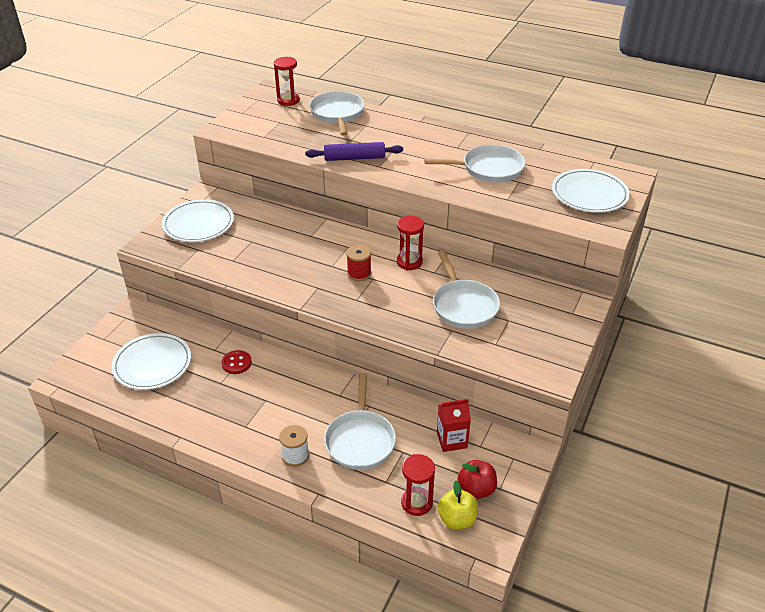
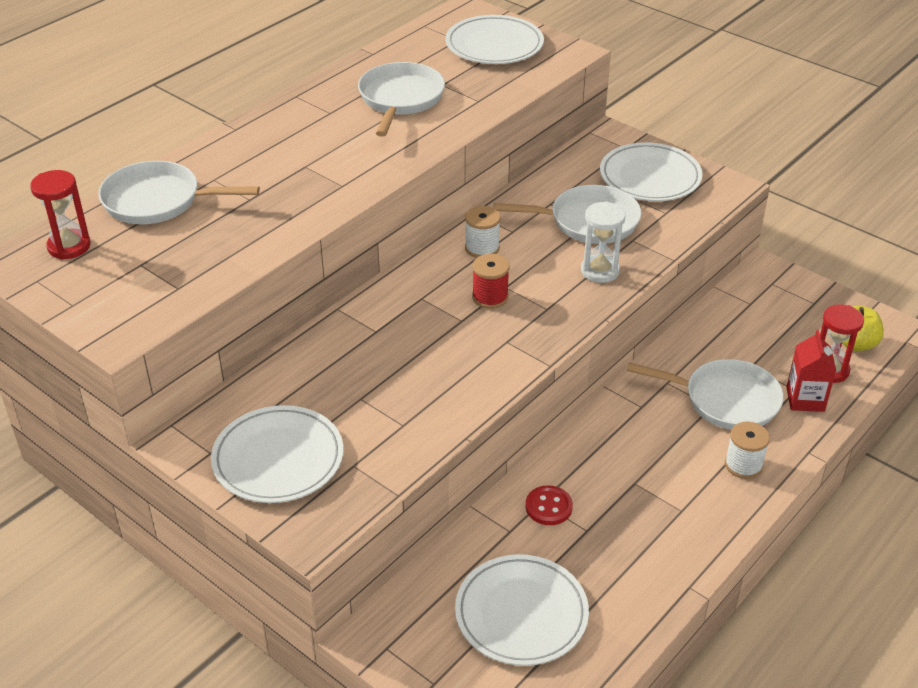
camera: 75 degrees left, 0 degrees up
(354, 158) = (306, 204): purple rolling pin -> none
(407, 318) = (600, 271): none -> white hourglass
(409, 262) = (482, 248): red hourglass -> white spool
(452, 440) = (738, 323): red carton -> red carton (805, 399)
(476, 489) = (814, 320): red apple -> none
(539, 330) = (650, 177): none -> white plate

